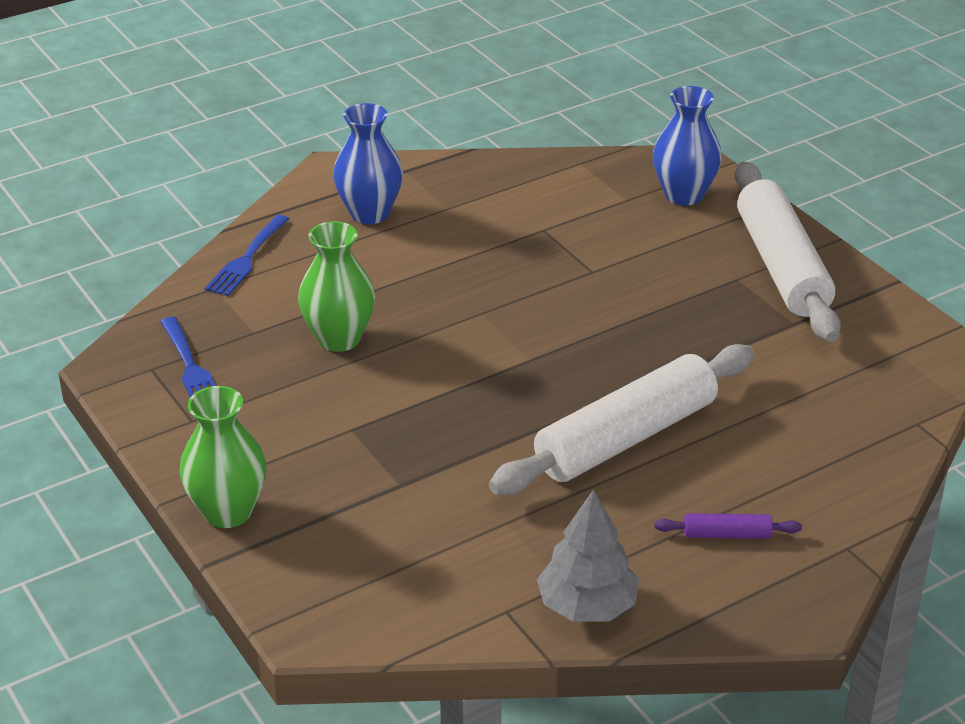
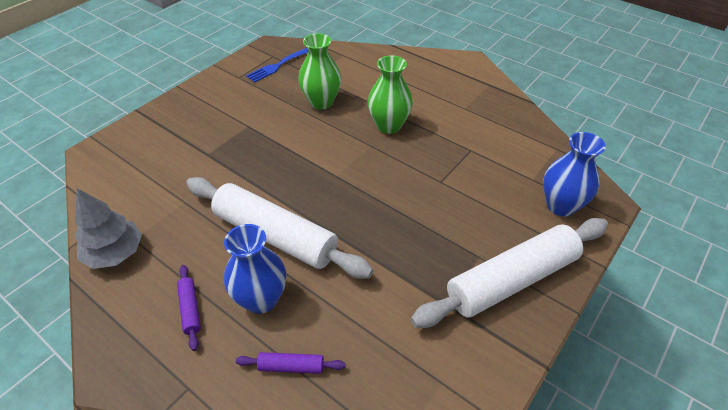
camera: 70 degrees right, 10 degrees up
(228, 512) = (174, 105): green vase -> green vase (389, 126)
(247, 259) = (372, 57): blue fork -> none
(369, 213) = (438, 83): blue vase -> blue vase (261, 299)
(844, 458) = (291, 366): none -> purple rolling pin

